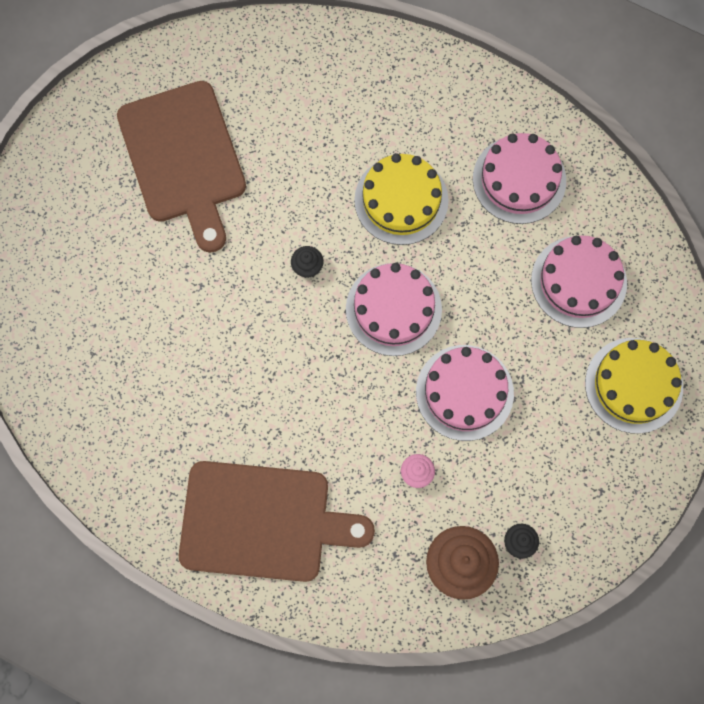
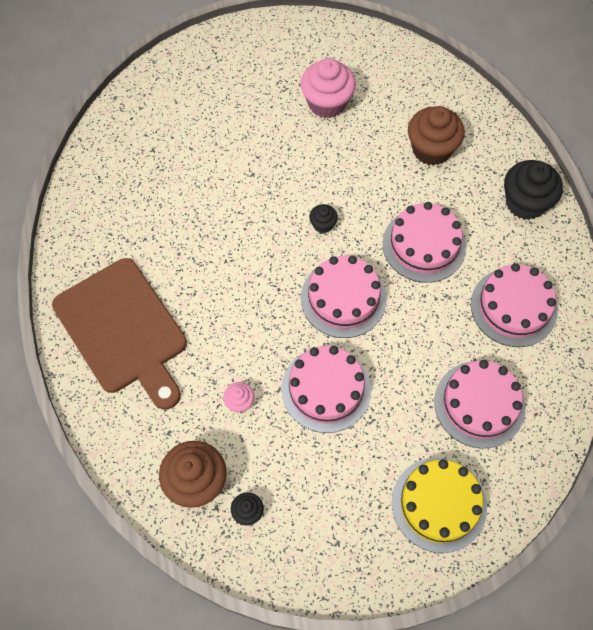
camera: 50 degrees right, 10 degrees down
(184, 158) = (327, 103): brown cutting board -> pink cupcake
(314, 112) = (431, 149): none -> brown cupcake
(401, 200) = (424, 245): yellow cake -> pink cake
(434, 83) = (525, 203): none -> black cupcake

